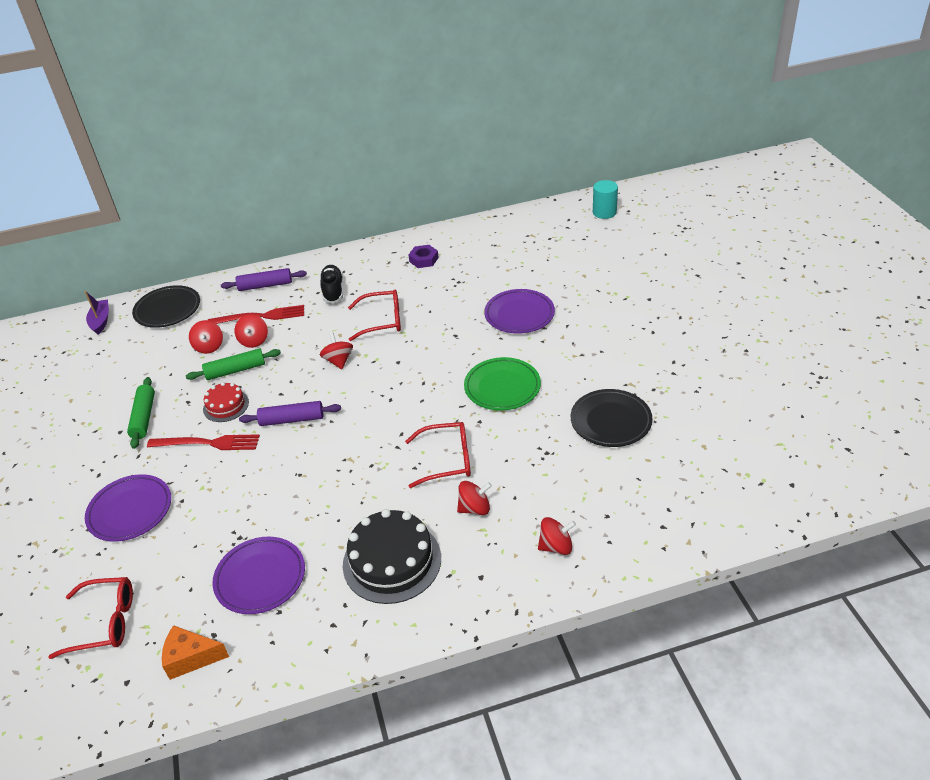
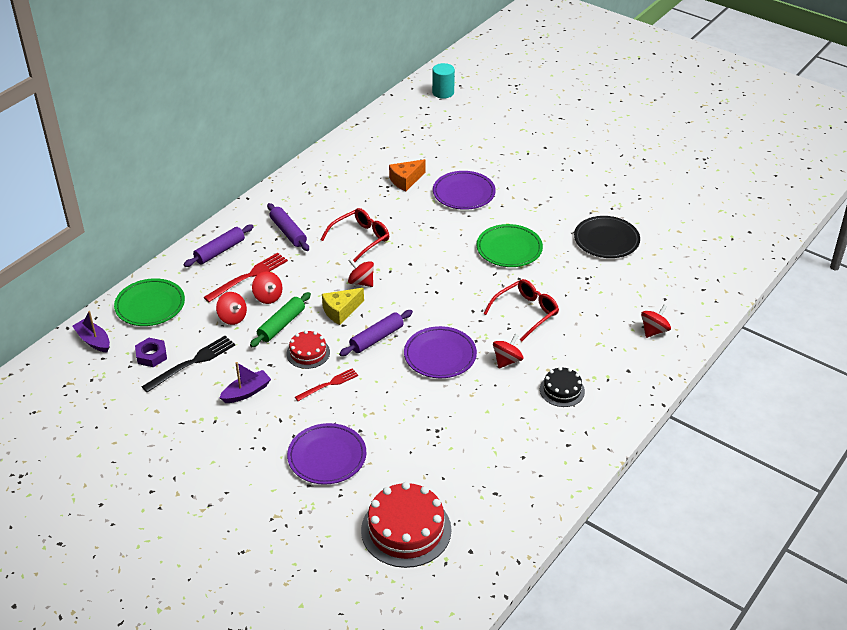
camera: 40 degrees left, 0 degrees up
(104, 622) = (406, 530): red glasses -> red cake
(138, 372) = (192, 363): none -> black fork
(144, 417) = (246, 392): green rolling pin -> purple boat
(167, 310) = (150, 305): black plate -> green plate
(191, 658) = (497, 513): orange cheese -> orange cheese (406, 180)
(207, 443) = (328, 384): red fork -> red fork, size x0.65
(260, 578) = (485, 445): purple plate -> purple plate (440, 355)
(293, 380) = (341, 311): none -> yellow cheese
(333, 291) = (288, 232): black shoe -> purple rolling pin
(392, 561) = (562, 390): black cake -> black cake, size x0.56
(424, 259) = (337, 179): purple nut -> purple nut (151, 355)
(475, 508) = (579, 333): red spinning top -> red spinning top (507, 360)

